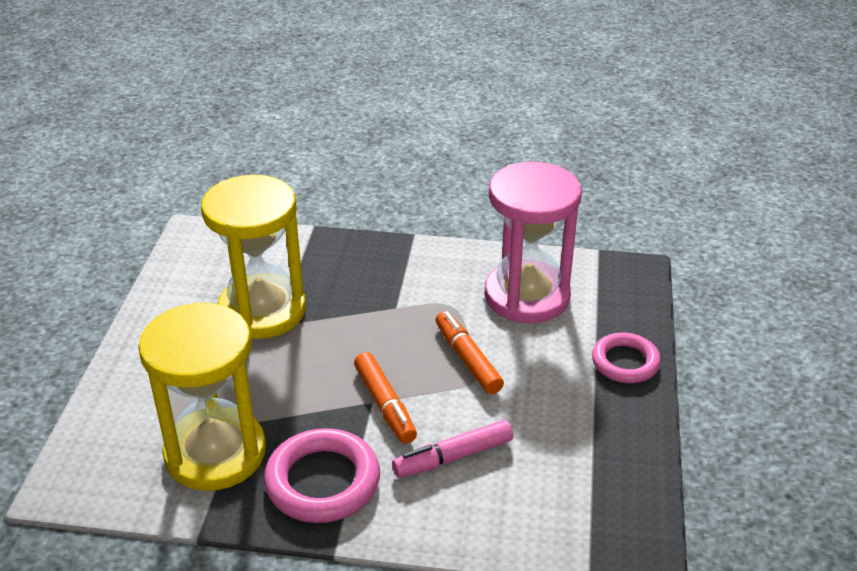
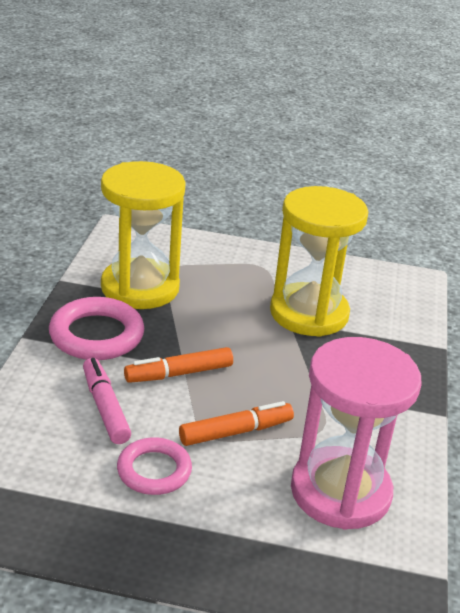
camera: 90 degrees right, 5 degrees down
(625, 362) = (221, 559): pink ring -> pink ring (154, 470)

